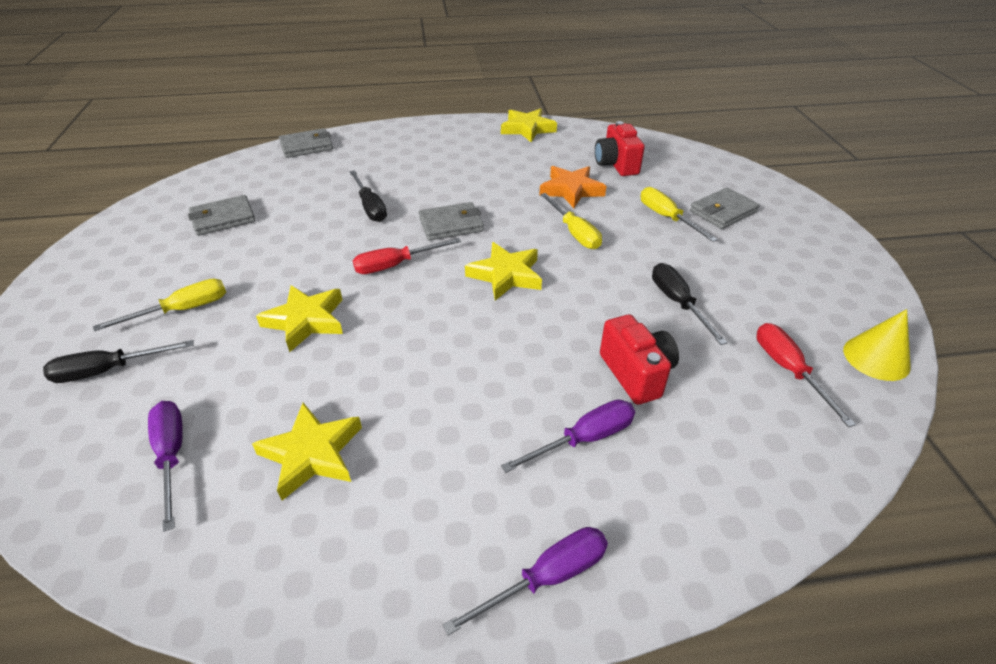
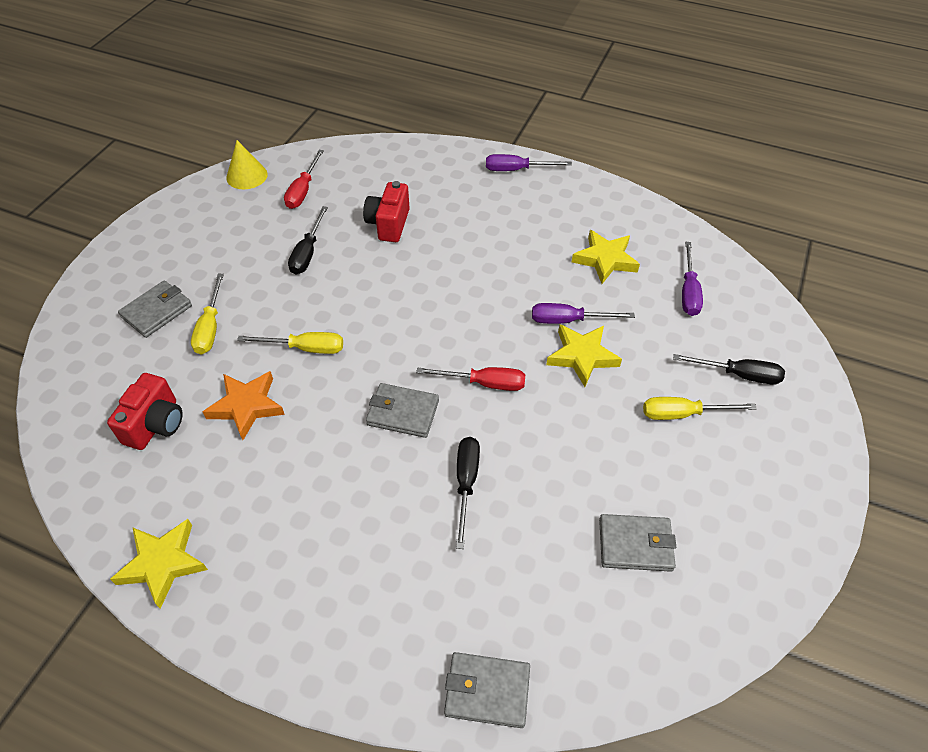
camera: 150 degrees left, 10 degrees up
(506, 275) = (402, 330): yellow star -> none
(574, 233) = (305, 348): yellow screwdriver -> yellow screwdriver turned 90 degrees clockwise
(584, 439) = (452, 207): purple screwdriver -> purple screwdriver (568, 320)
(723, 211) = (157, 311): grey wallet -> grey wallet turned 45 degrees counterclockwise

